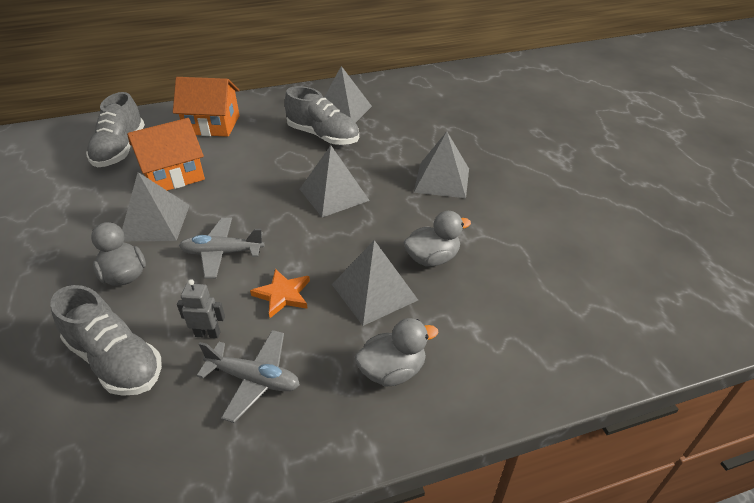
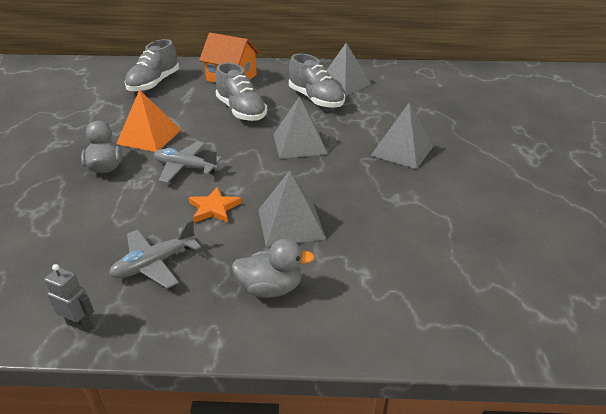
camera: 20 degrees right, 5 degrees down
(116, 360) = (65, 223): grey shoe -> grey shoe (241, 111)
(155, 222) = (149, 136): grey pyramid -> orange pyramid
(173, 175) = (182, 107): orange house -> none
(208, 334) = (140, 222): grey robot -> grey robot (80, 324)
(254, 379) = (155, 263): grey plane -> grey plane turned 105 degrees clockwise
(432, 258) = (357, 209): grey duck -> none

